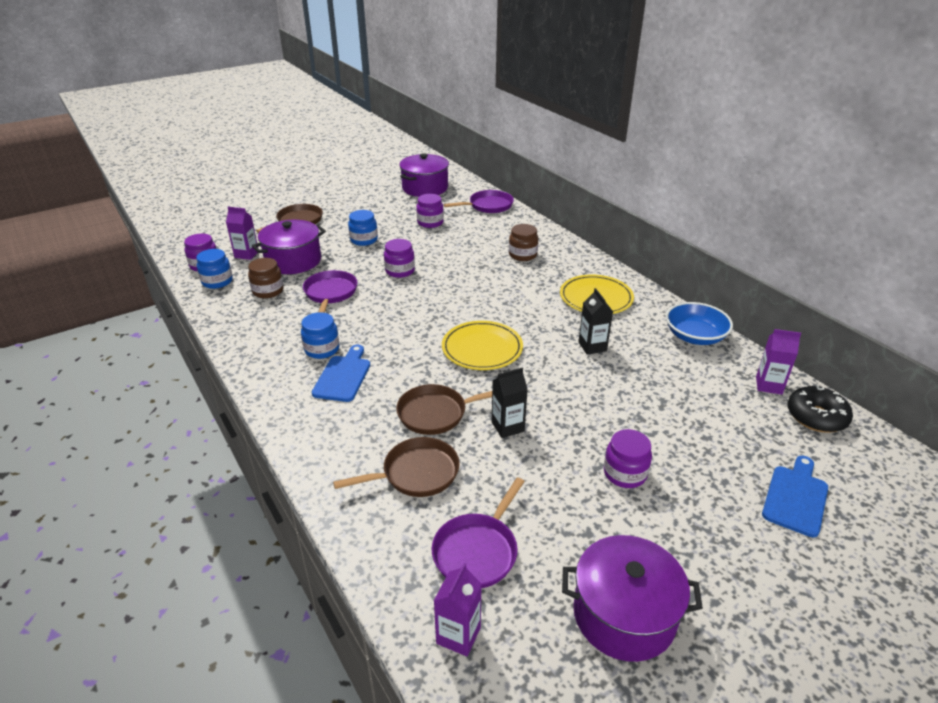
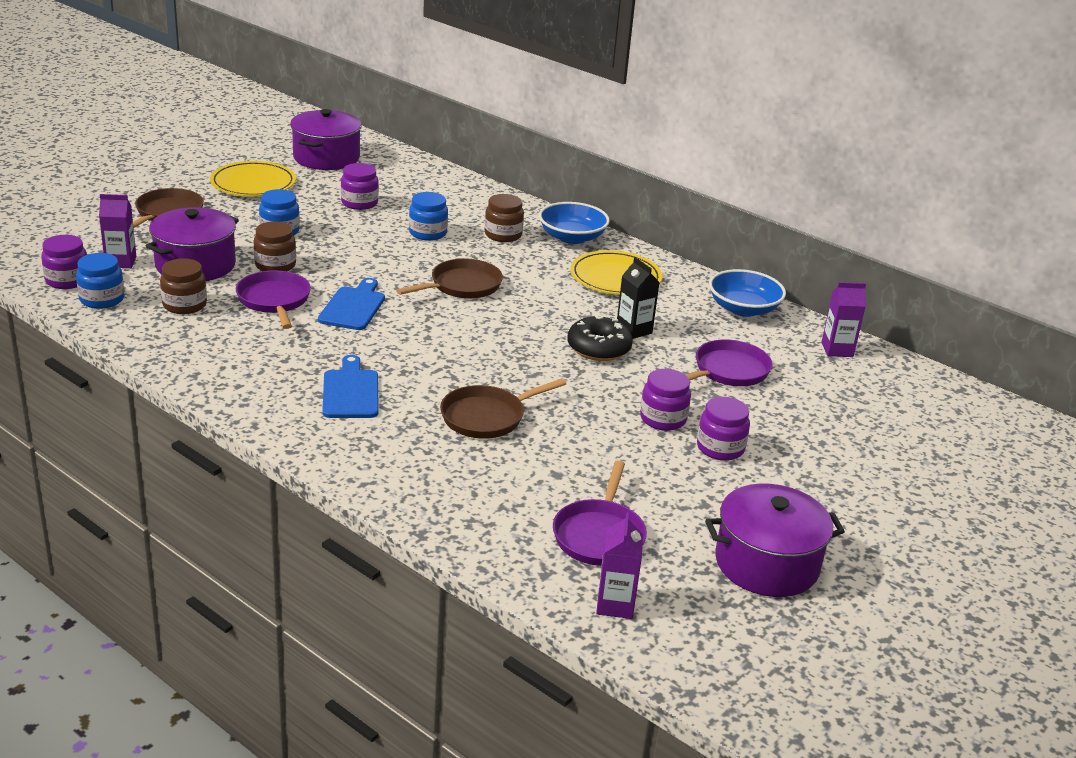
camera: 20 degrees left, 5 degrees down
(322, 349) = (304, 365): blue jar -> blue jar (428, 233)
(346, 266) = (275, 265): none -> brown jar
(400, 271) = (352, 266): purple jar -> purple jar (663, 419)
(416, 473) = (495, 477): brown pan -> brown pan (462, 286)
(482, 348) = (506, 345): yellow plate -> yellow plate (253, 183)
(488, 206) = (427, 176): purple pan -> purple pan (727, 371)
(507, 427) = (575, 420): black carton -> none
(575, 261) = (572, 237): none -> blue bowl
(795, 497) = (893, 447): blue cutting board -> blue cutting board (353, 307)
(816, 417) = (892, 374): black donut -> black donut (598, 348)

